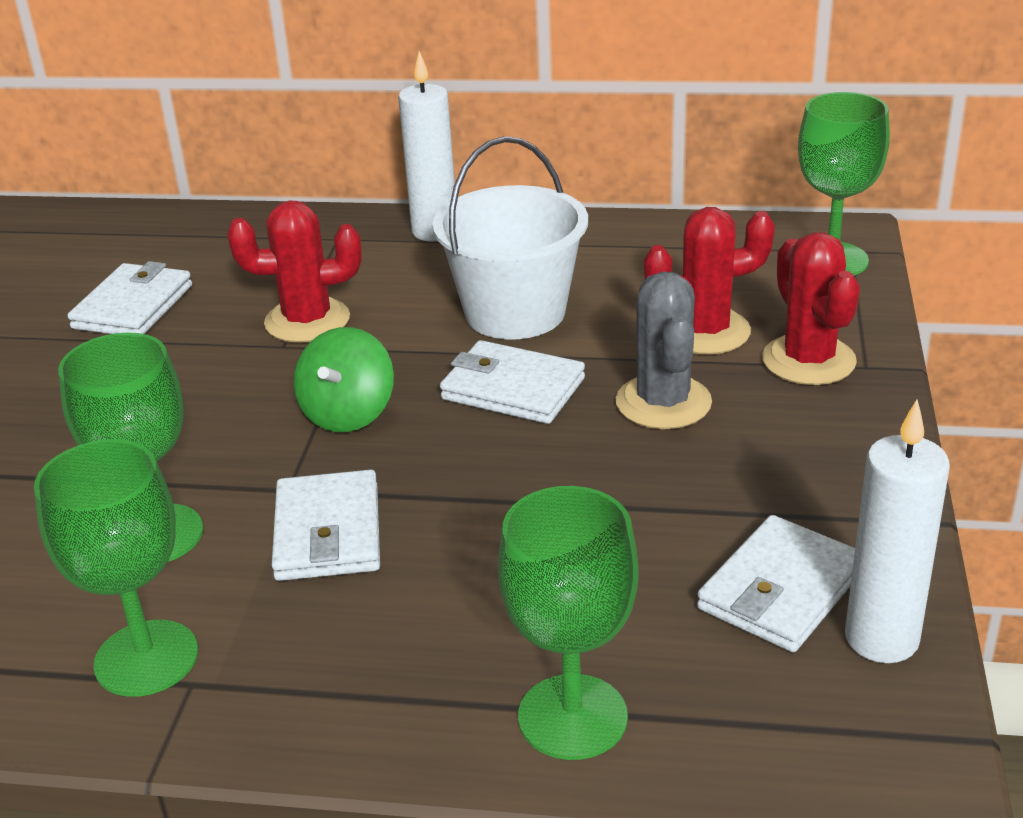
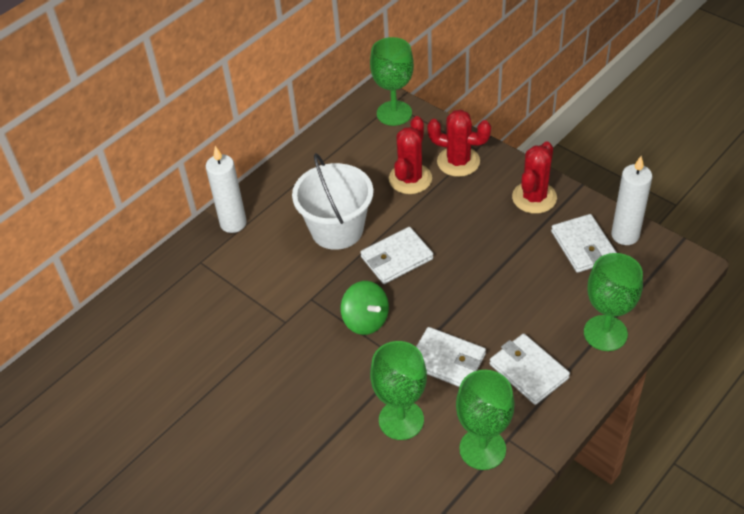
camera: 55 degrees left, 15 degrees up
(133, 307) = (187, 368): white wallet -> white wallet (528, 371)
(307, 321) = (271, 304): red cactus -> red cactus (534, 197)
(663, 402) = (448, 217): grey cactus -> none

